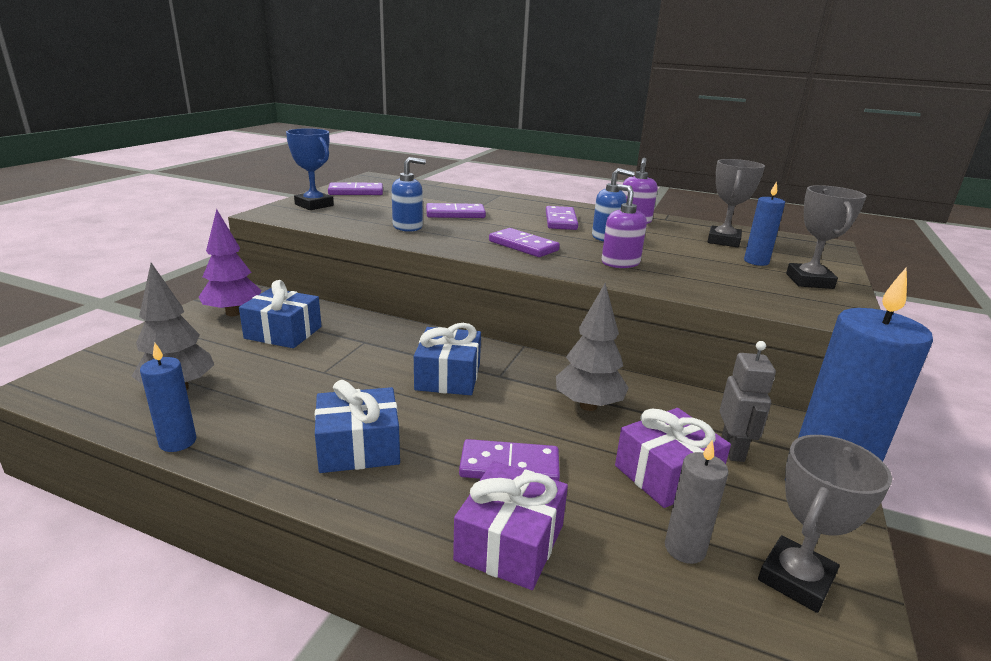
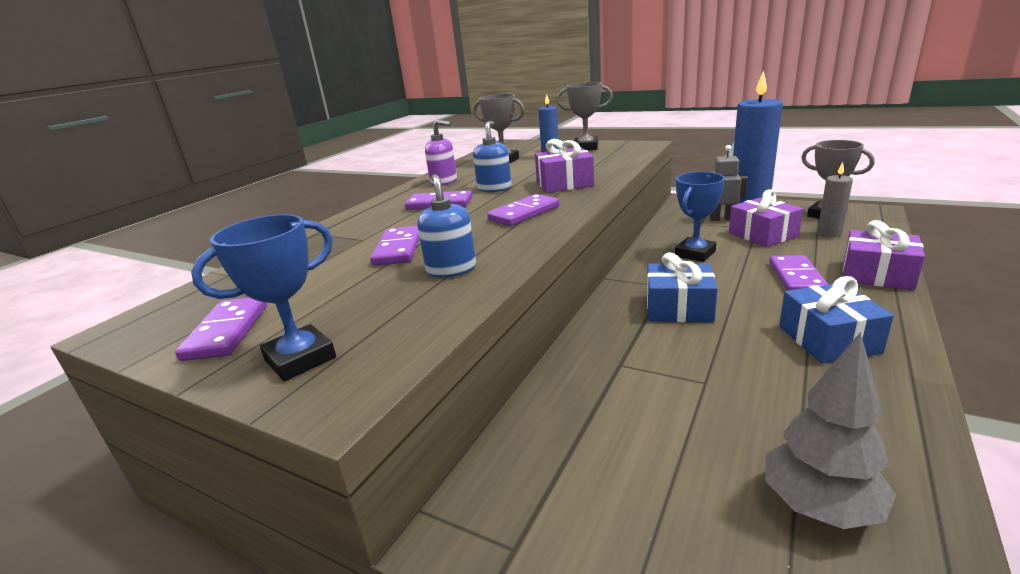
camera: 80 degrees left, 0 degrees up
(178, 442) = (928, 463): blue candle -> none
(233, 313) = (548, 518): purple tree -> none
(283, 332) = (612, 437): blue gift -> none
(588, 405) = (695, 254): grey tree -> blue trophy
(620, 263) = (564, 184): purple soap dispenser -> purple gift

